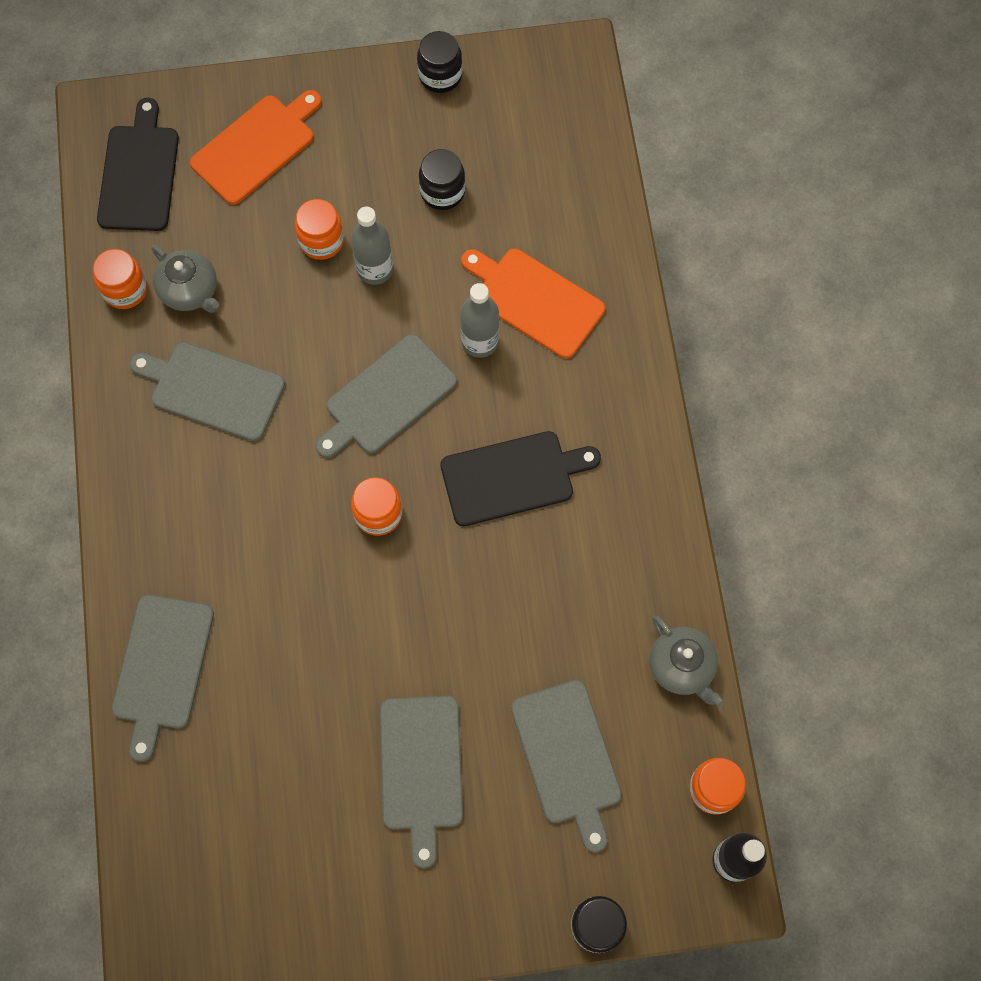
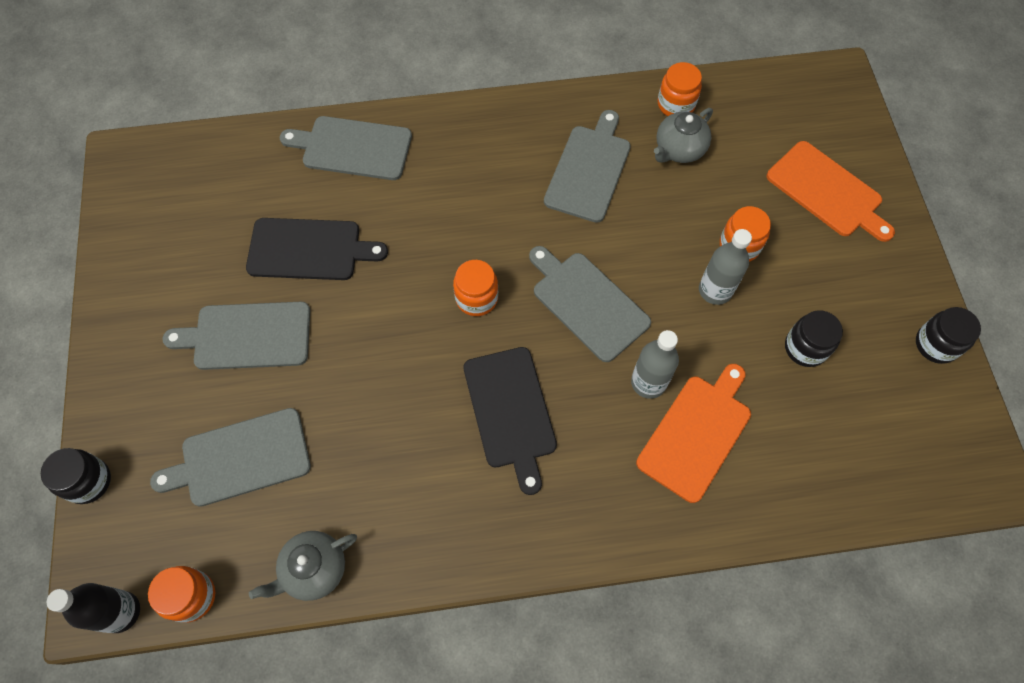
camera: 90 degrees right, 5 degrees down
(139, 173) = (786, 107): black cutting board -> black cutting board (309, 249)

